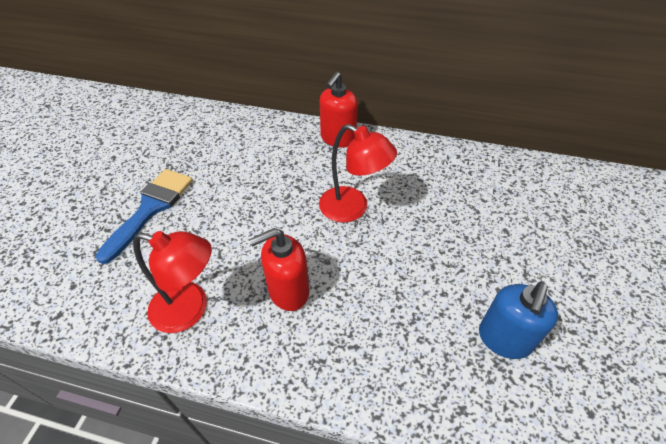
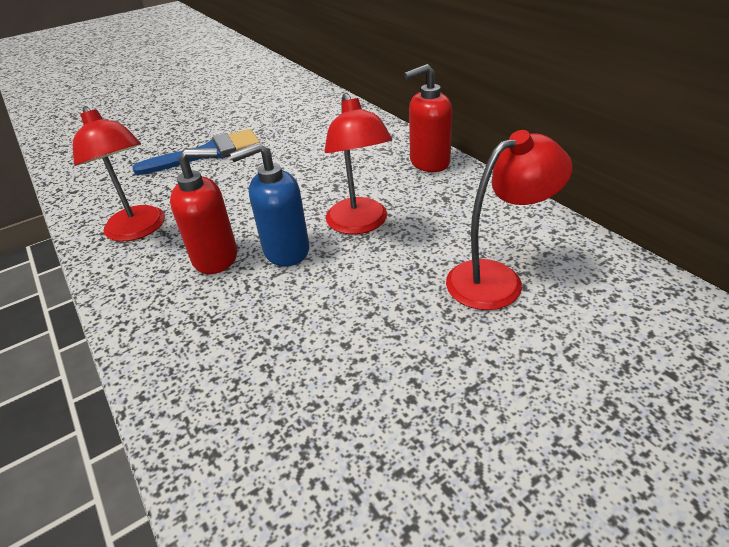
camera: 45 degrees right, 10 degrees down
(288, 291) = (216, 257): red soap dispenser -> red soap dispenser turned 150 degrees clockwise
(467, 202) = (497, 279): none -> red lamp
(504, 339) = (347, 429): blue soap dispenser -> blue soap dispenser (286, 251)

